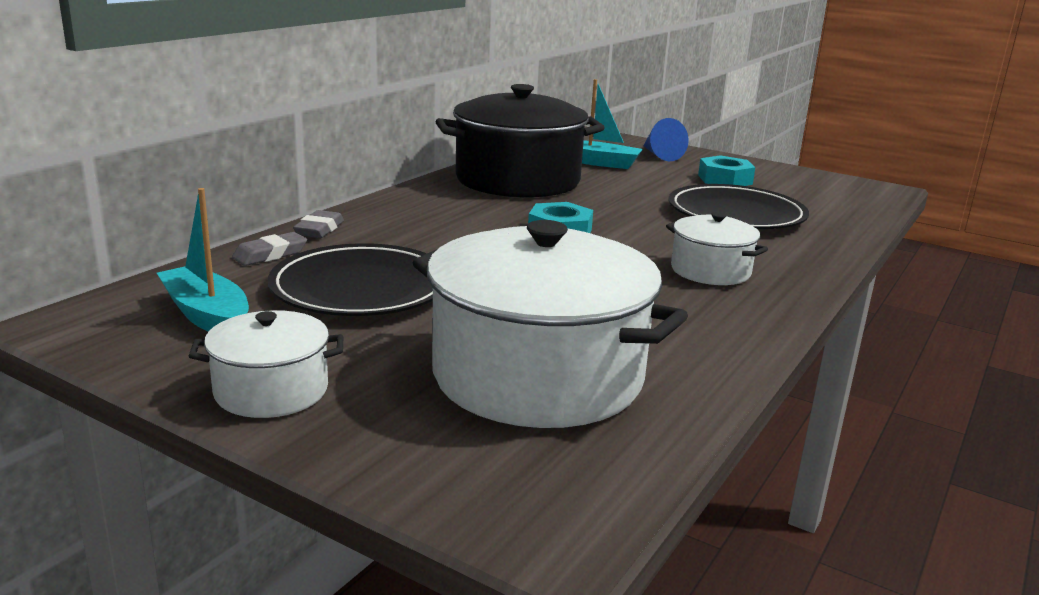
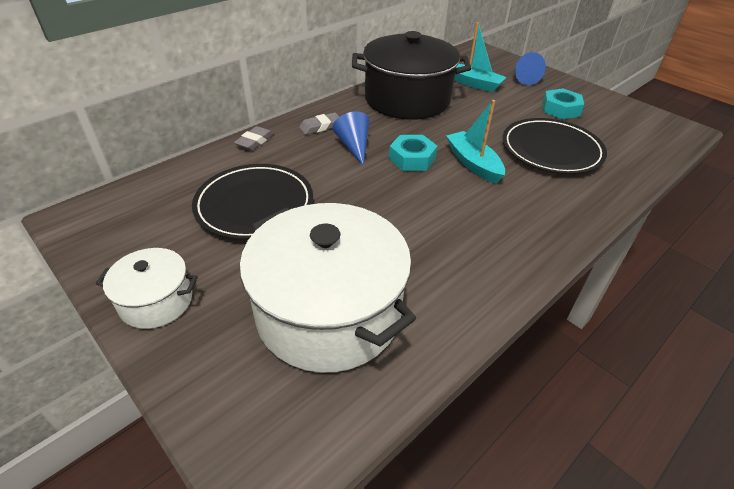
camera: 15 degrees right, 20 degrees up
(207, 315) = (151, 221): turquoise boat -> turquoise boat (473, 164)
(270, 255) = (214, 164): grey eraser -> grey eraser (320, 127)
(471, 226) = (354, 146): none -> blue cone
(710, 271) = (502, 213): white pot -> none

